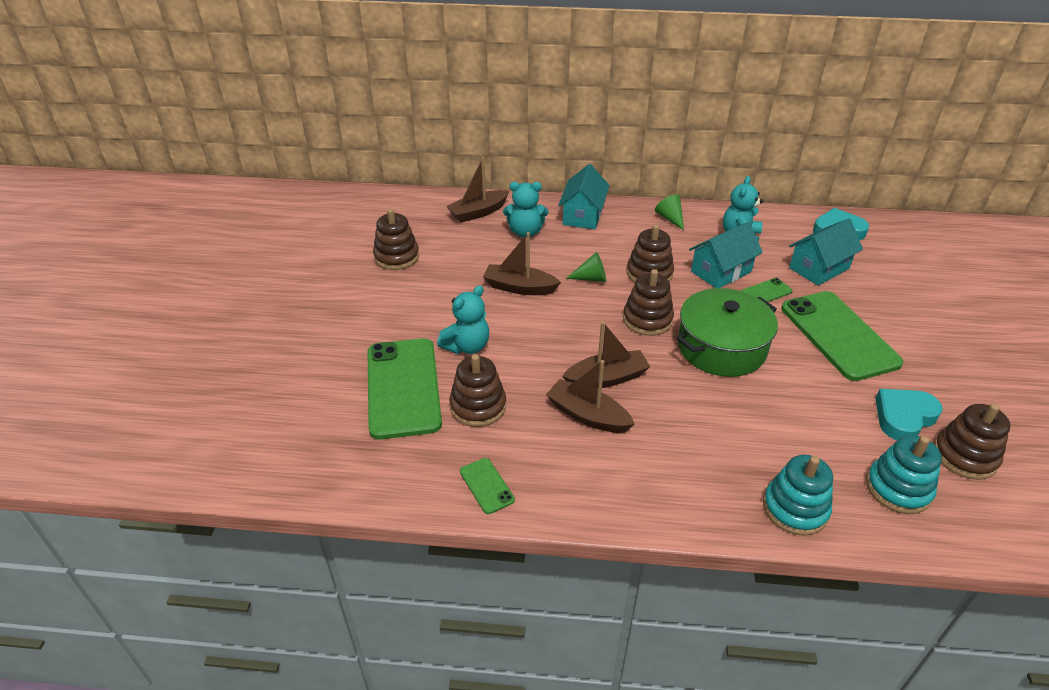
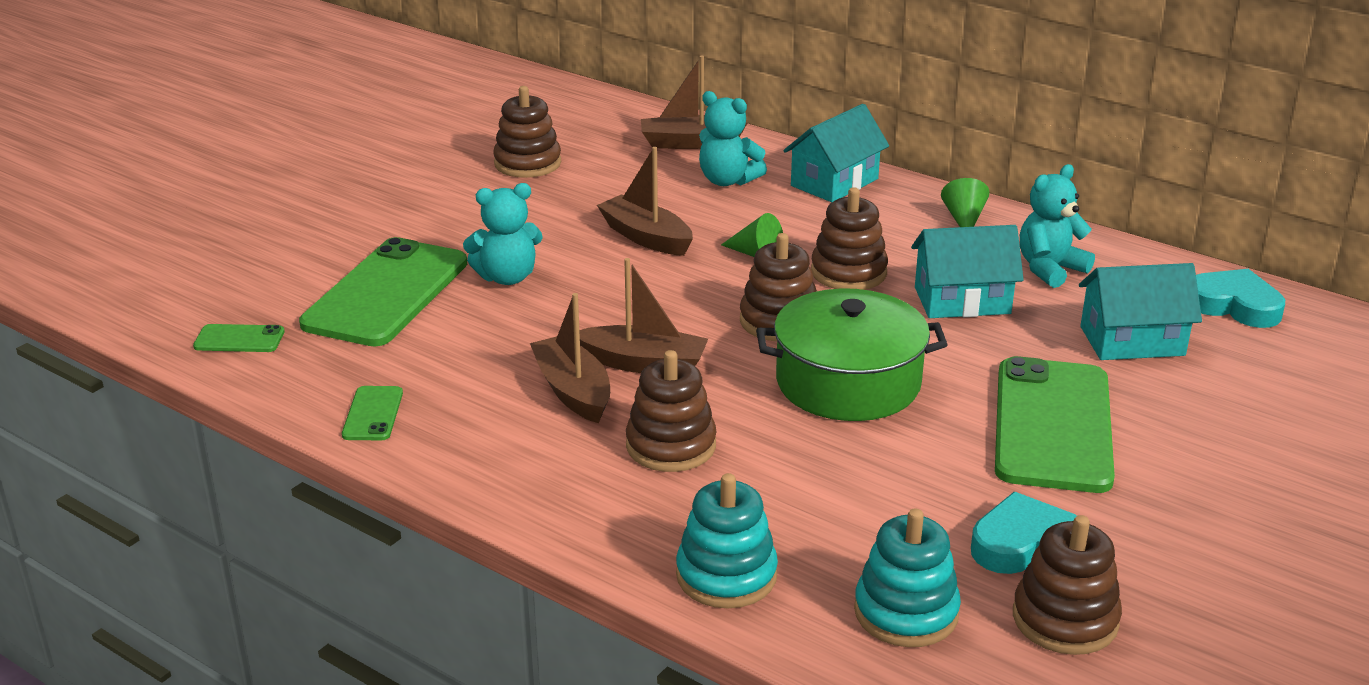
camera: 30 degrees right, 10 degrees down
(478, 406) = (450, 339): brown stacking toy -> brown stacking toy (671, 446)
(766, 292) = (1002, 343): green phone -> green phone (239, 339)

